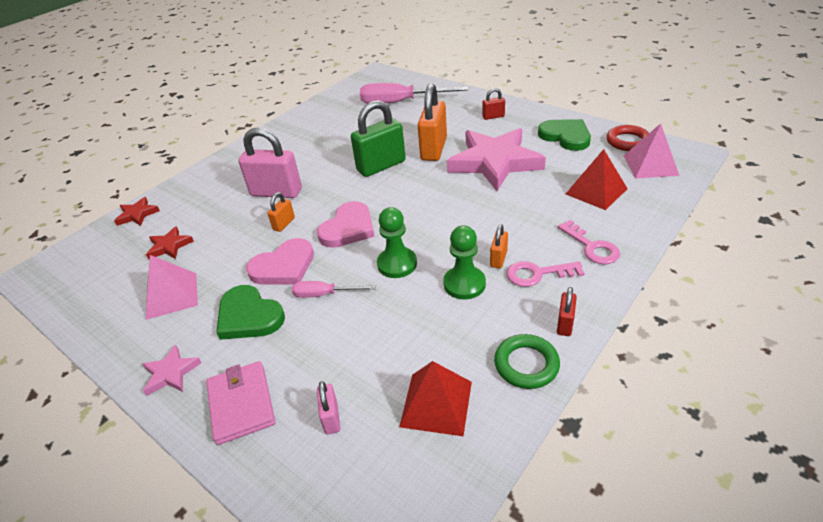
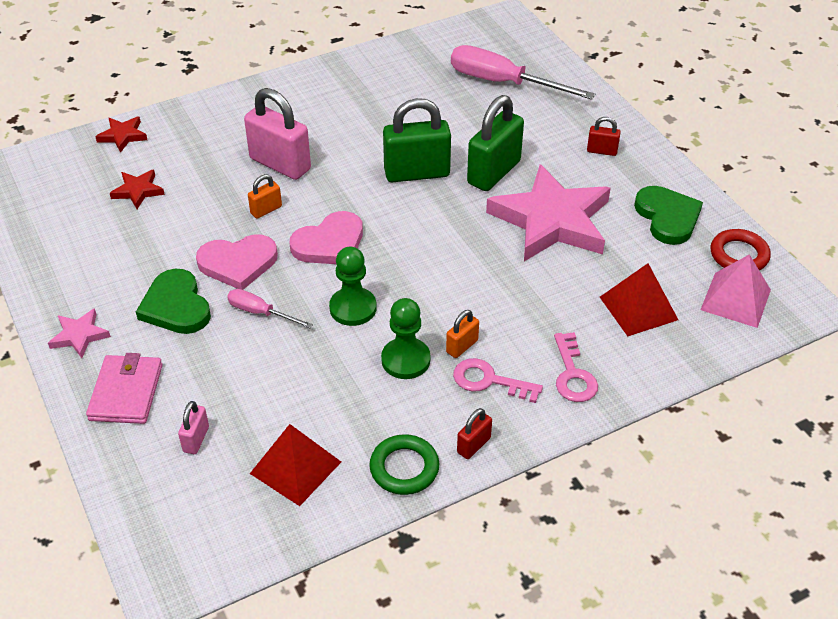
camera: 20 degrees right, 5 degrees up
(172, 295) = (115, 252): pink pyramid -> none
(434, 149) = (494, 172): orange padlock -> green padlock

